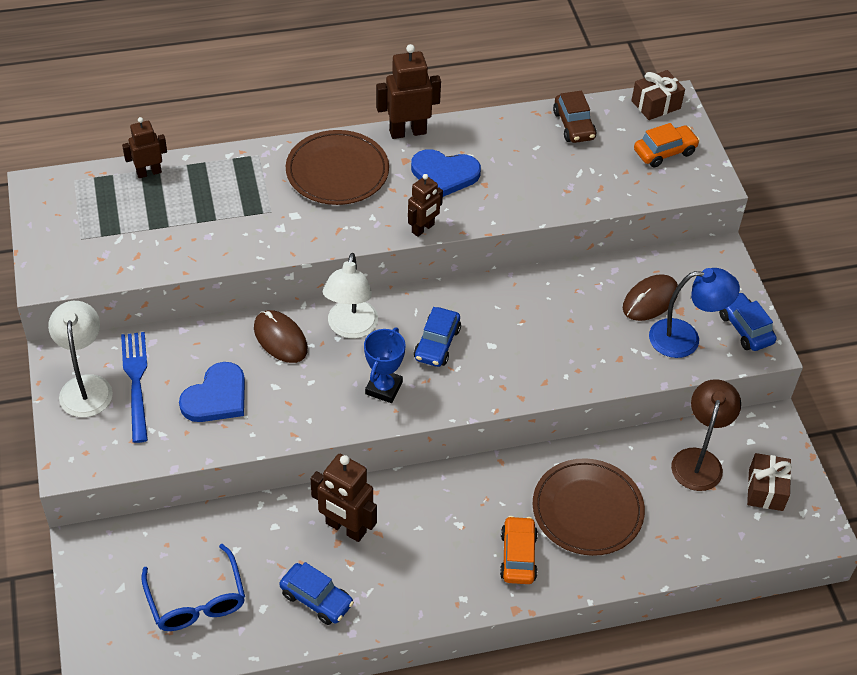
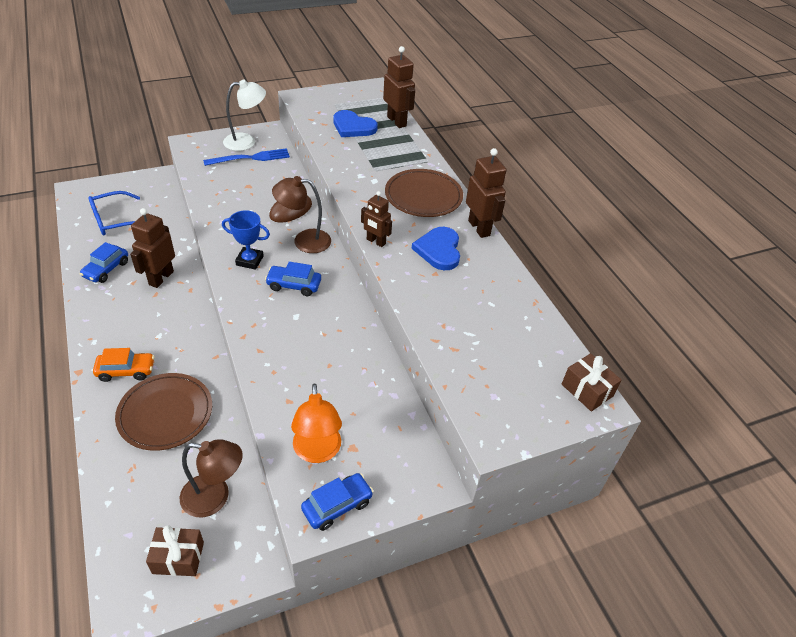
camera: 80 degrees right, 5 degrees down
(149, 172) = (397, 121): brown robot -> brown robot, size x1.55
(216, 397) = (239, 188): blue heart -> blue heart (353, 127)
(350, 328) = (304, 241): white lamp -> brown lamp
(574, 125) = (529, 328): brown car -> none
(650, 300) = (362, 423): brown mouse -> none
(664, 152) = (520, 398): orange car -> none
(685, 339) = (317, 452): blue lamp -> orange lamp

